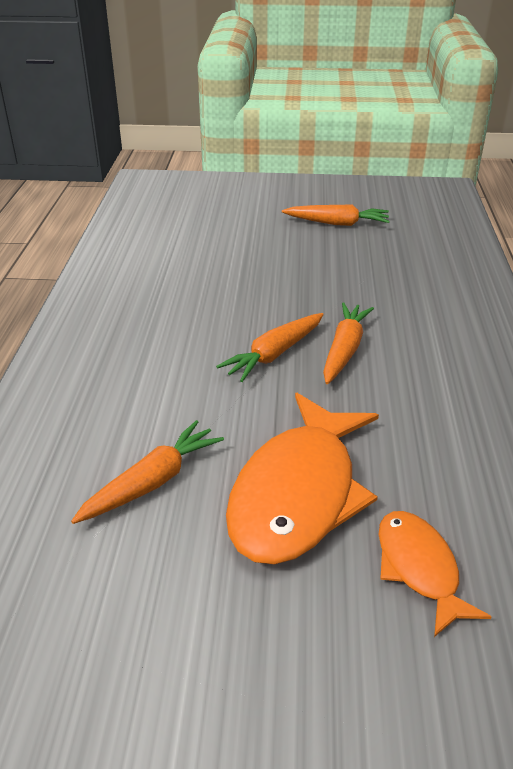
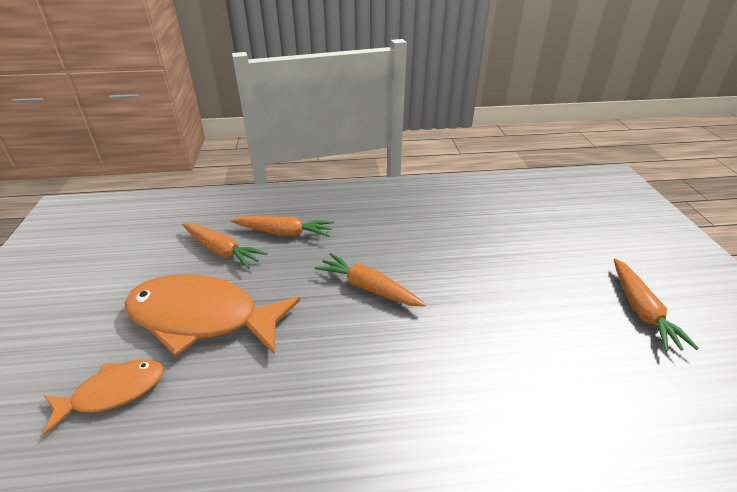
camera: 80 degrees right, 0 degrees up
(344, 350) = (386, 332): orange carrot -> orange carrot (284, 233)

